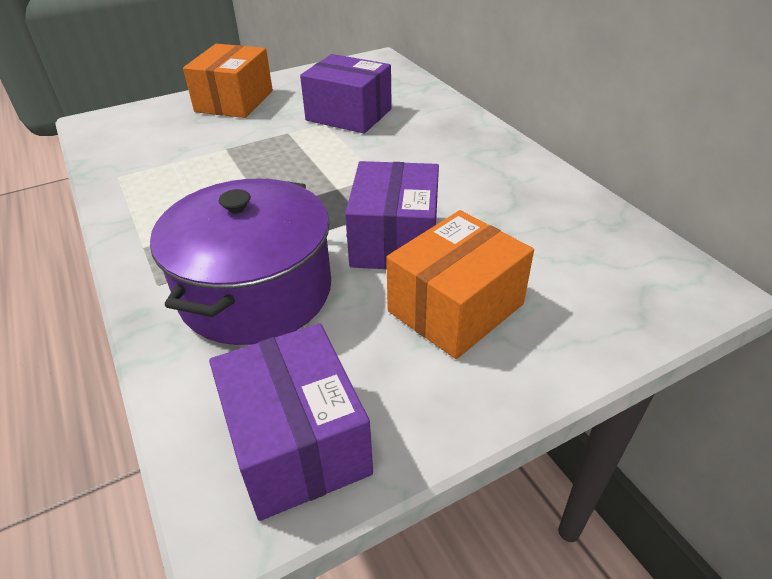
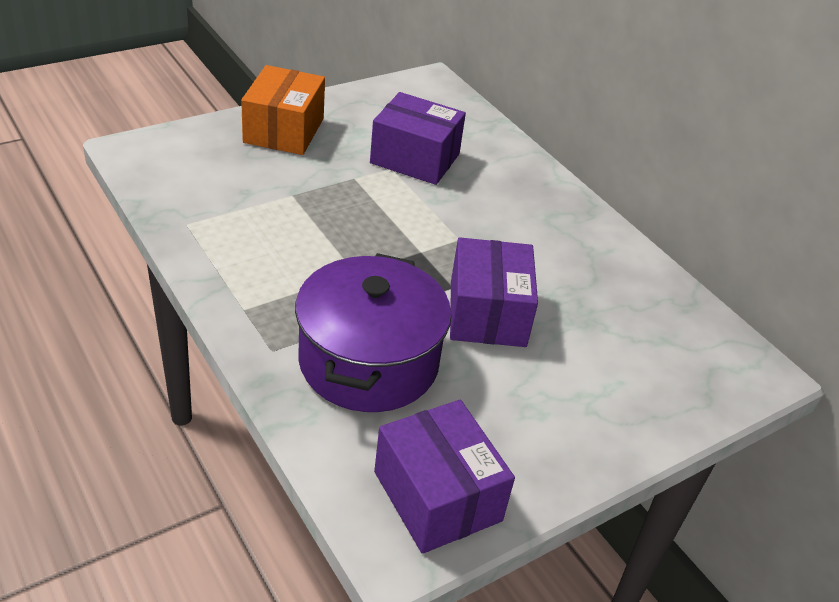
camera: 10 degrees left, 0 degrees up
(455, 308) = (551, 383): orange box -> none

